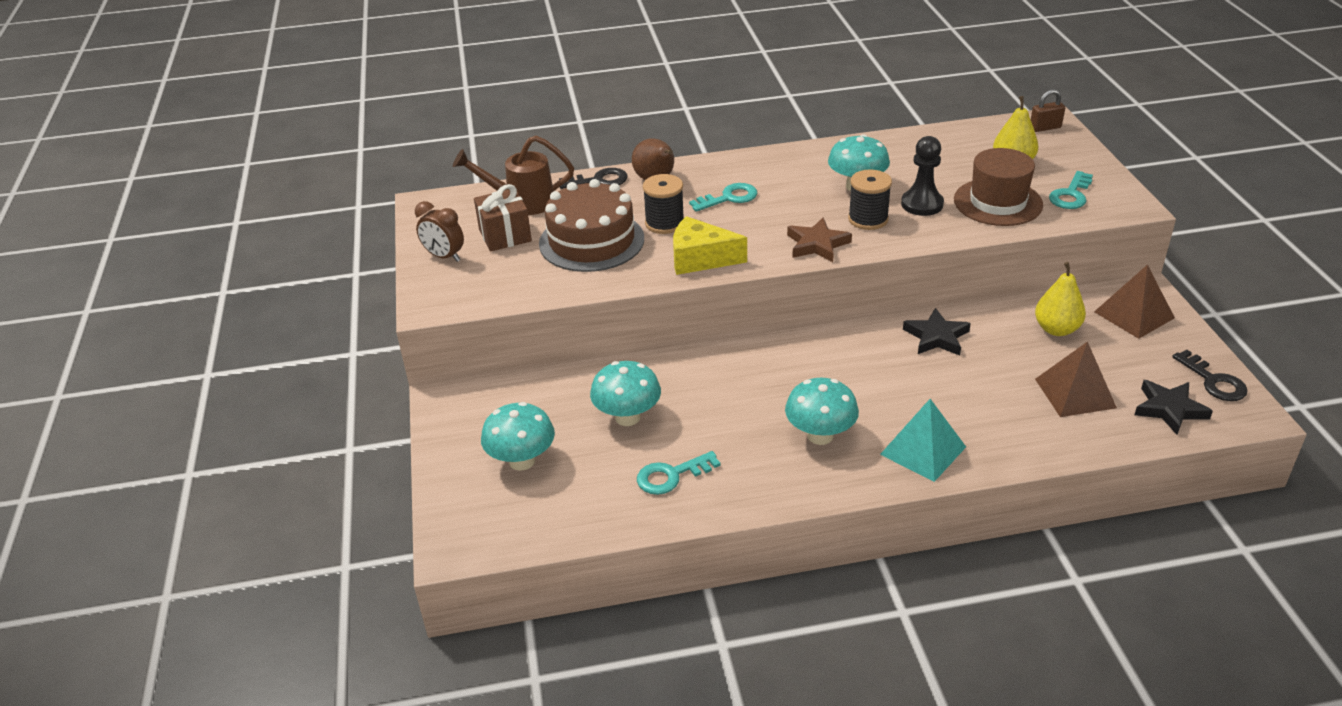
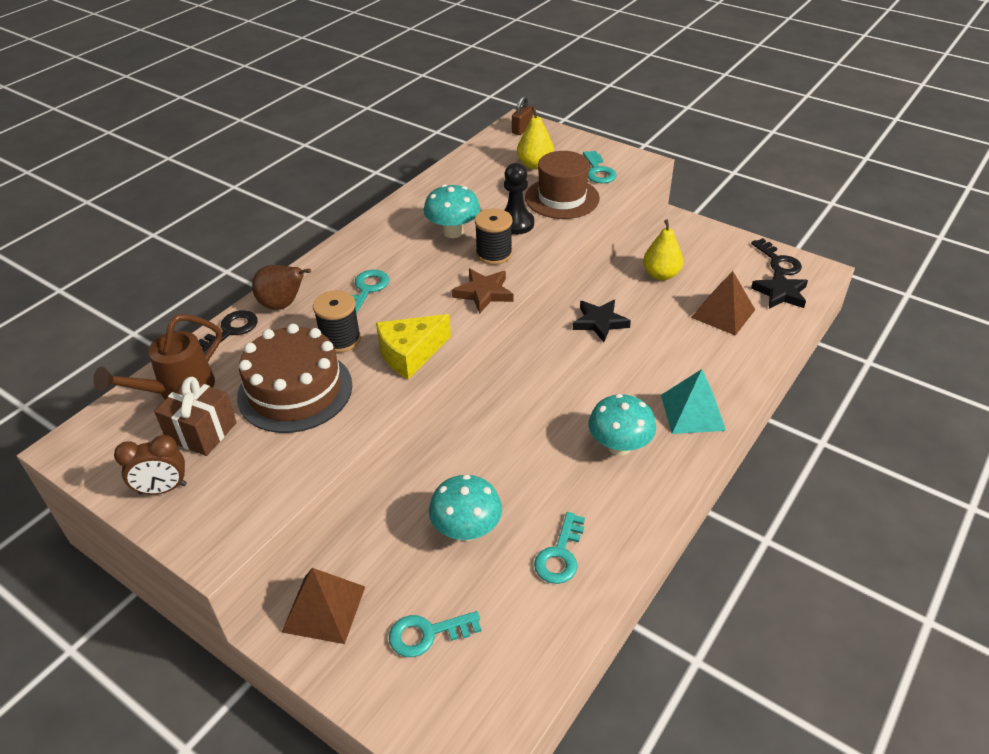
camera: 45 degrees left, 5 degrees up
(522, 461) = (427, 634): turquoise mushroom -> turquoise key
(1134, 314) = (689, 240): brown pyramid -> brown pyramid (324, 609)
(1213, 381) = (778, 261): black key -> black key turned 45 degrees clockwise

